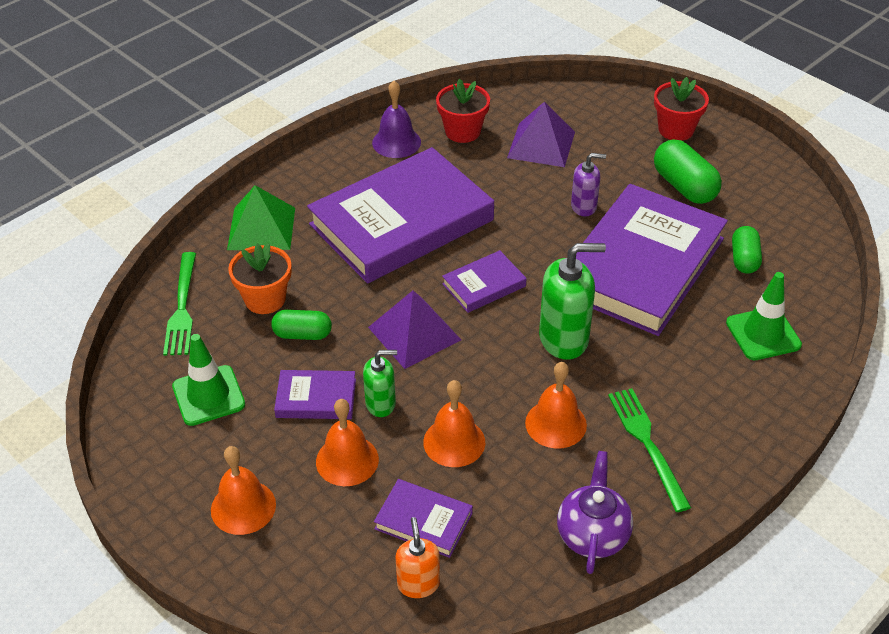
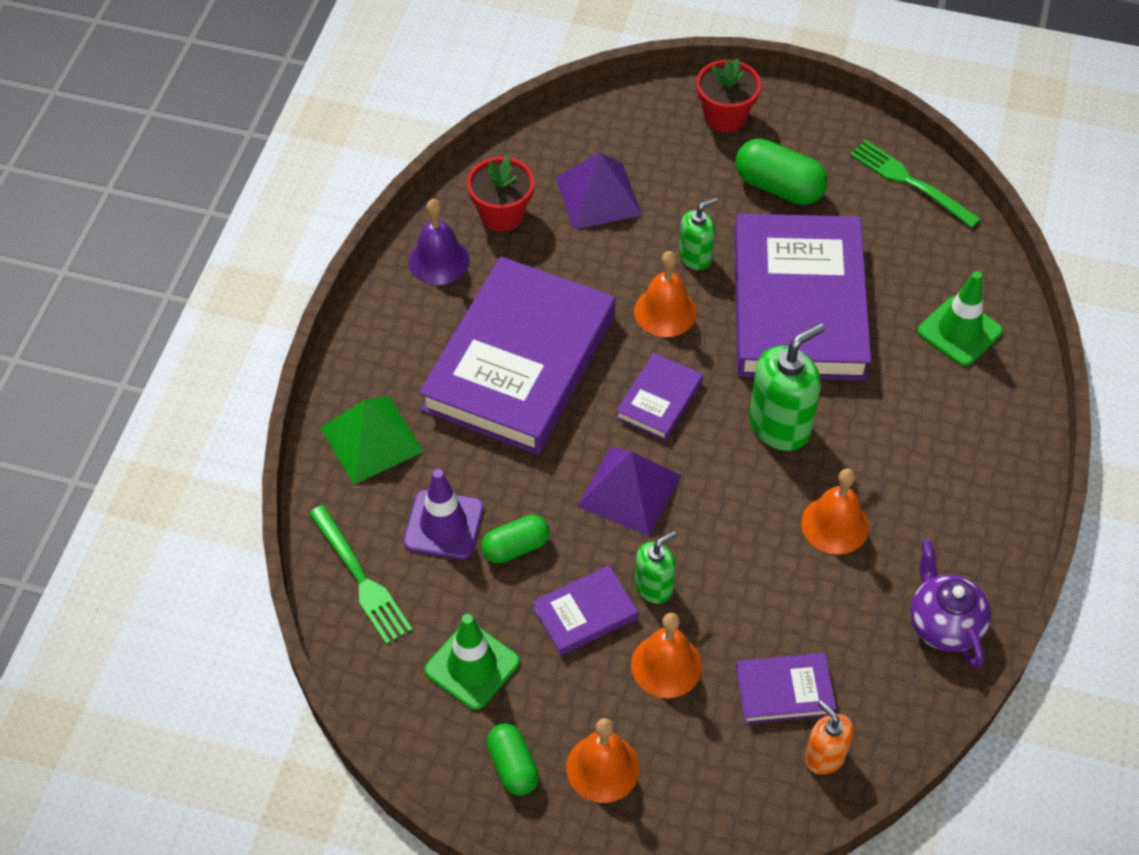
camera: 30 degrees left, 10 degrees up
(265, 299) = (443, 525): orange flower pot -> purple traffic cone
(454, 442) = (754, 593): orange bell -> orange bell (665, 311)
(584, 206) = (695, 257): purple soap dispenser -> green soap dispenser
(647, 443) = (930, 504): green fork -> green fork (910, 182)
(744, 259) = (890, 251): green capsule -> green capsule (513, 766)

